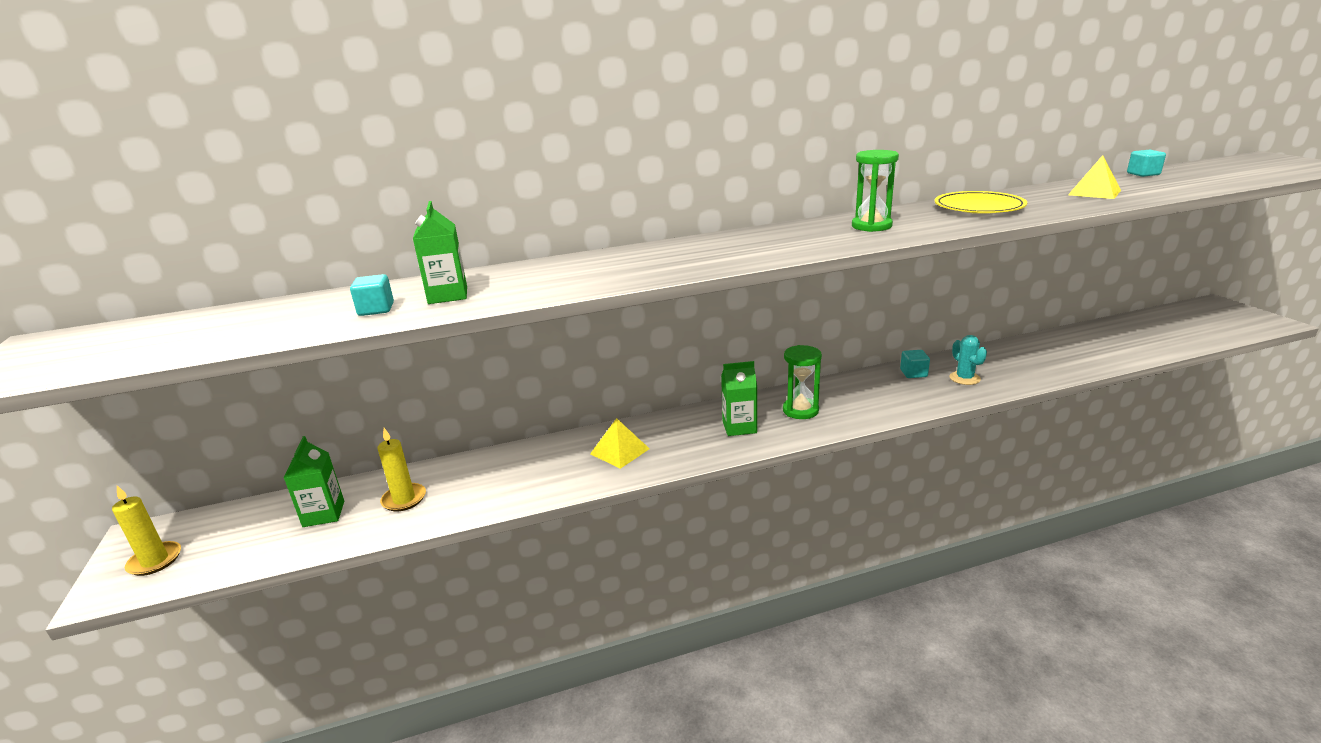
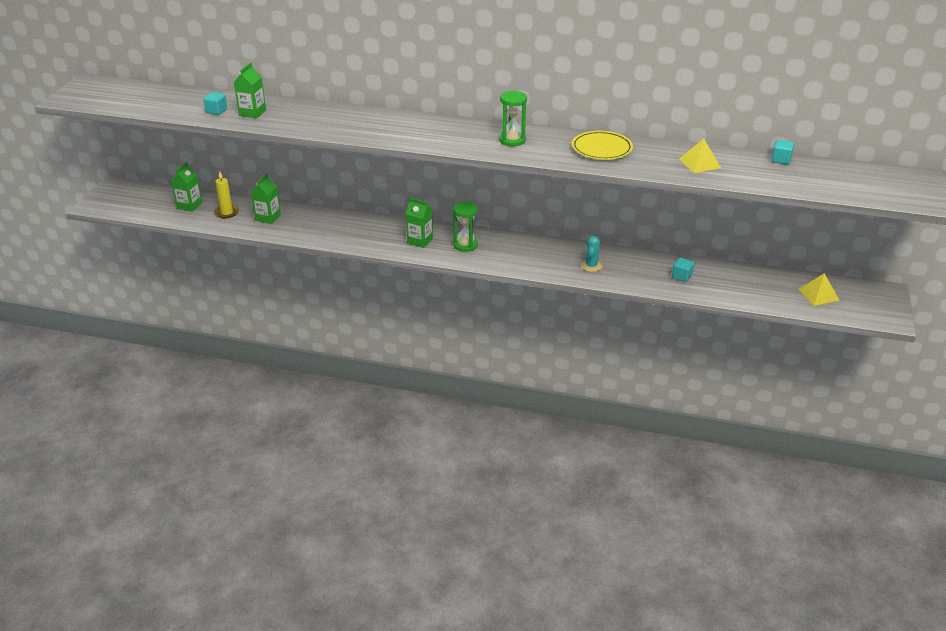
camera: 30 degrees right, 10 degrees up
(155, 561) = (114, 200): yellow candle -> none
(483, 480) = (268, 218): none -> green carton
(619, 451) = (345, 229): yellow pyramid -> yellow pyramid (818, 294)
(913, 373) = (567, 251): turquoise cube -> turquoise cube (681, 276)

